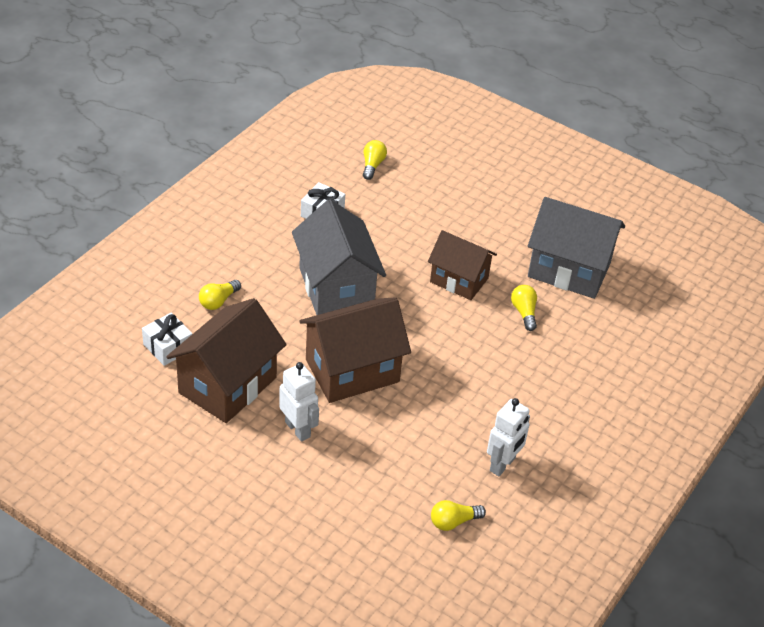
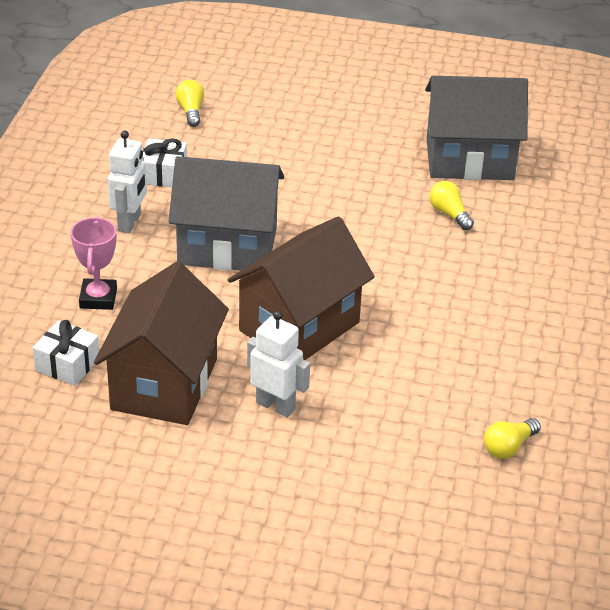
camera: 20 degrees left, 5 degrees down
(218, 301) = (98, 298): yellow light bulb -> pink trophy
(336, 288) = (227, 246): grey house -> grey house turned 45 degrees counterclockwise
(459, 280) = (359, 201): brown house -> none
(503, 465) = (524, 372): white robot -> white robot (130, 222)

